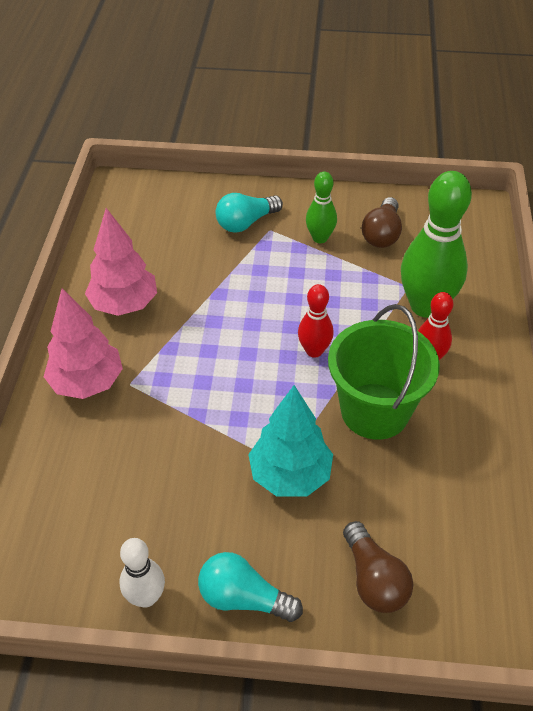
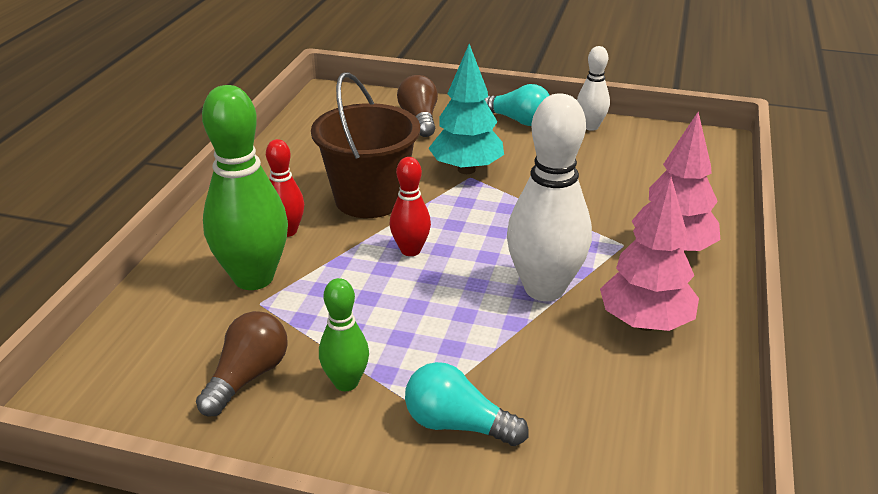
camera: 170 degrees left, 15 degrees down
(199, 325) = (544, 289): none -> white bowling pin
(246, 223) = (457, 425): turquoise light bulb -> turquoise light bulb turned 135 degrees counterclockwise
(375, 411) = (369, 199): green bucket -> brown bucket

